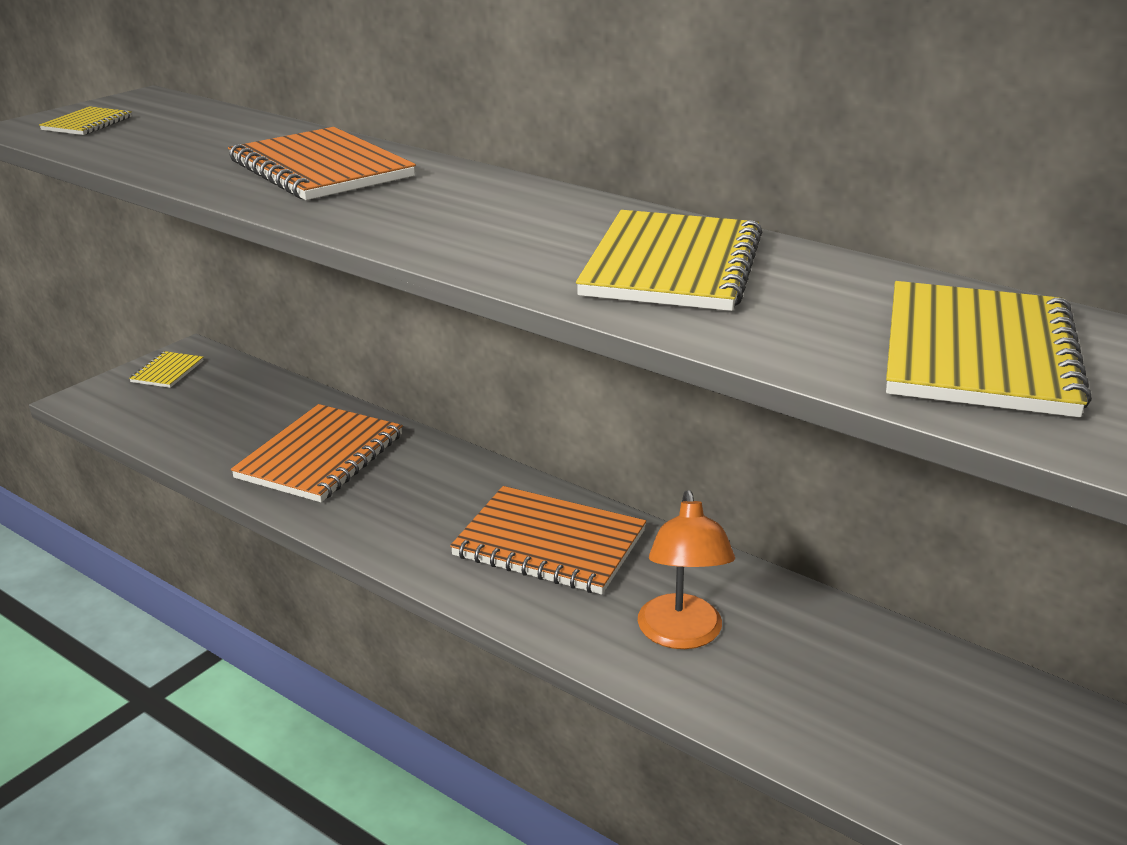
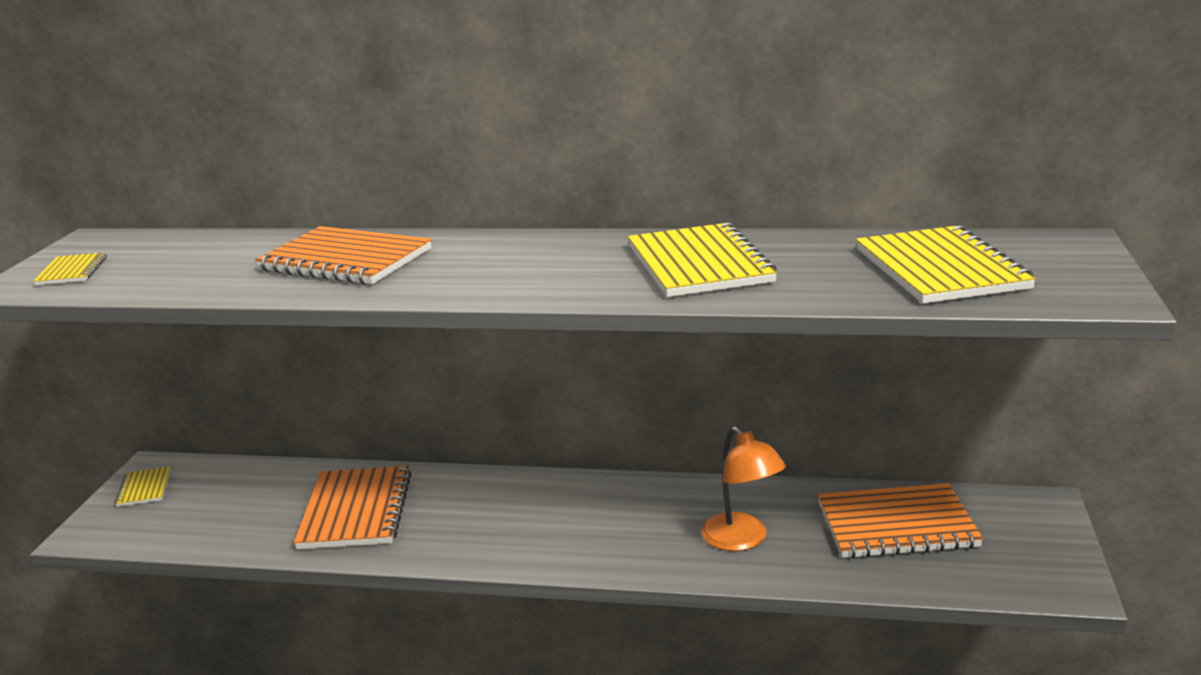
camera: 25 degrees left, 5 degrees down
(549, 544) = (597, 513): orange notebook -> orange notebook (896, 525)

